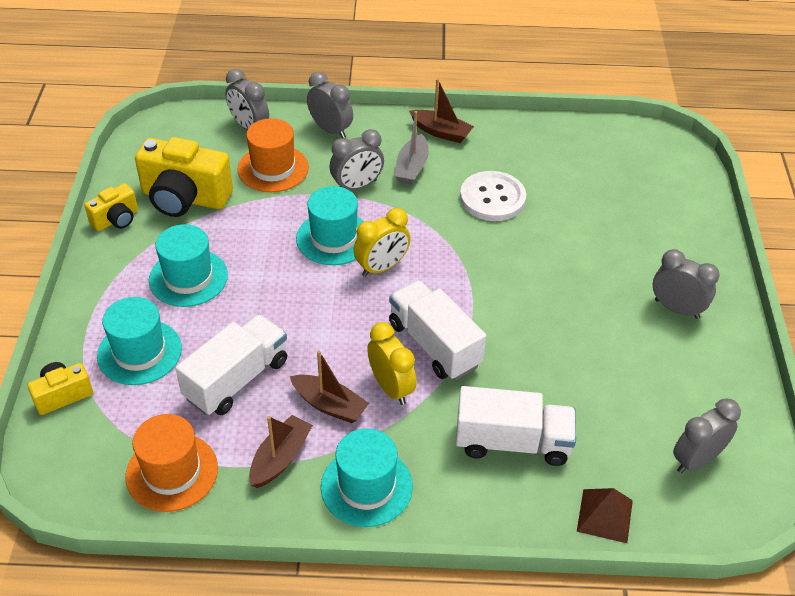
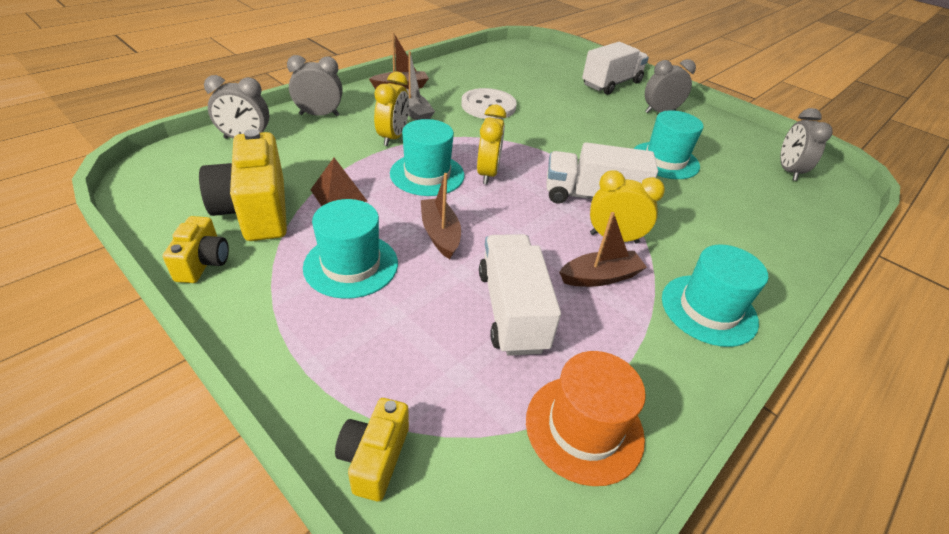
camera: 50 degrees left, 5 degrees down
(139, 352) = (396, 353): turquoise hat -> turquoise hat (665, 160)
(185, 198) = (256, 211): yellow camera -> yellow camera turned 105 degrees clockwise
(273, 168) = (309, 155): orange hat -> none
(280, 458) = (634, 340): brown boat -> brown boat (440, 234)
(357, 186) = (393, 137): grey clock -> yellow clock
(512, 442) = (719, 220): white truck -> white truck (611, 84)
(604, 515) = (814, 224): brown pyramid -> brown pyramid (338, 195)

